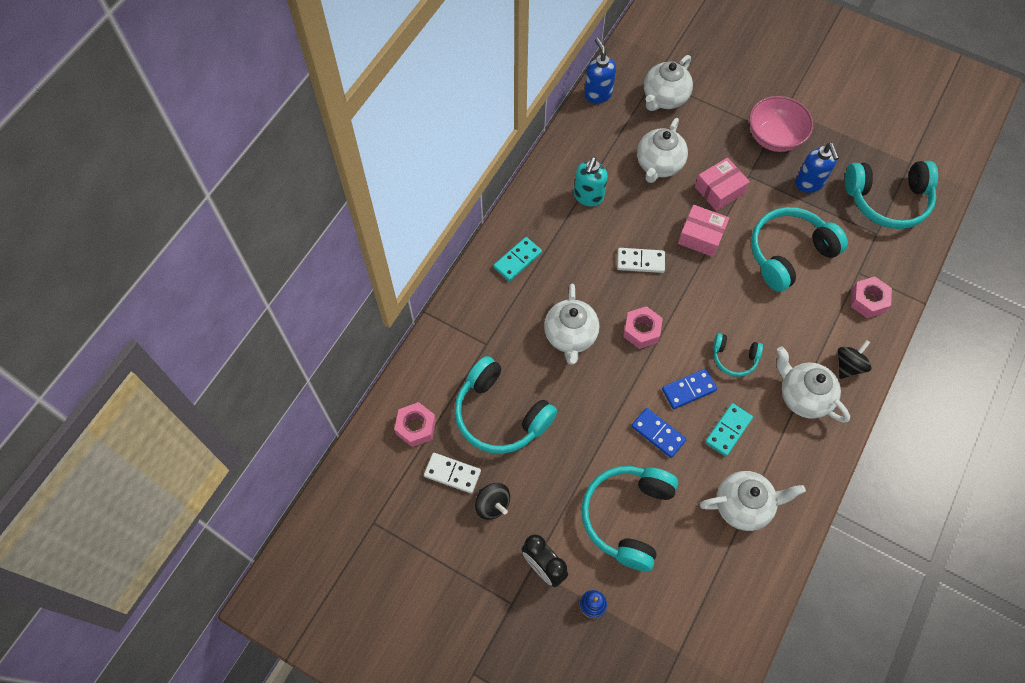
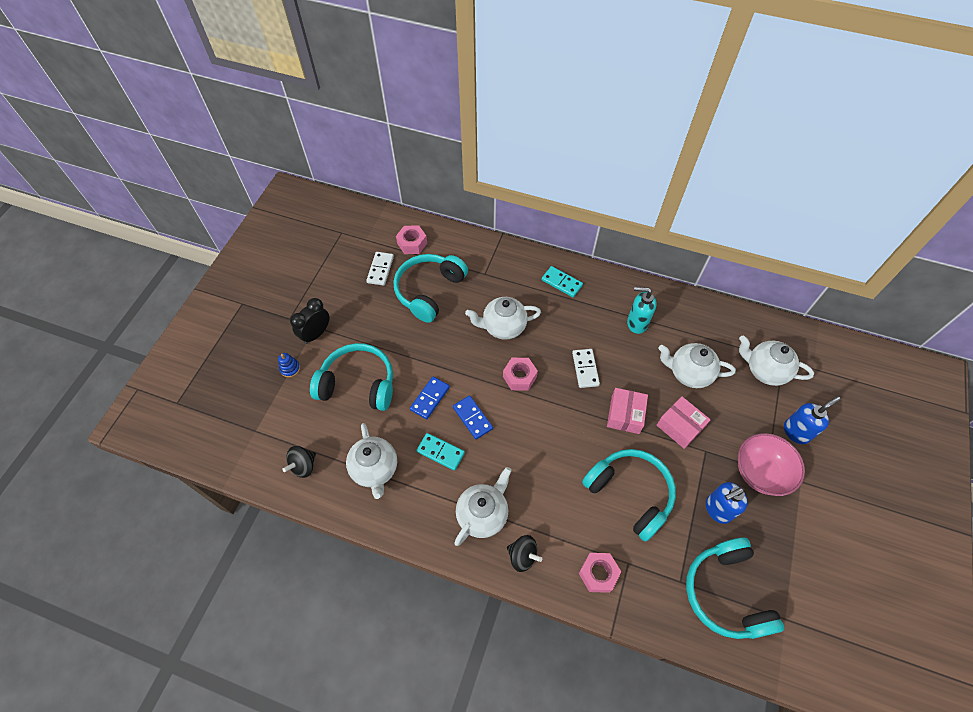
camera: 80 degrees right, 5 degrees down
(492, 505) = (360, 296): black spinning top -> black spinning top (303, 466)
(598, 94) = (746, 317): blue soap dispenser -> blue soap dispenser (796, 432)
(734, 358) = (509, 452): turquoise headphones -> none

